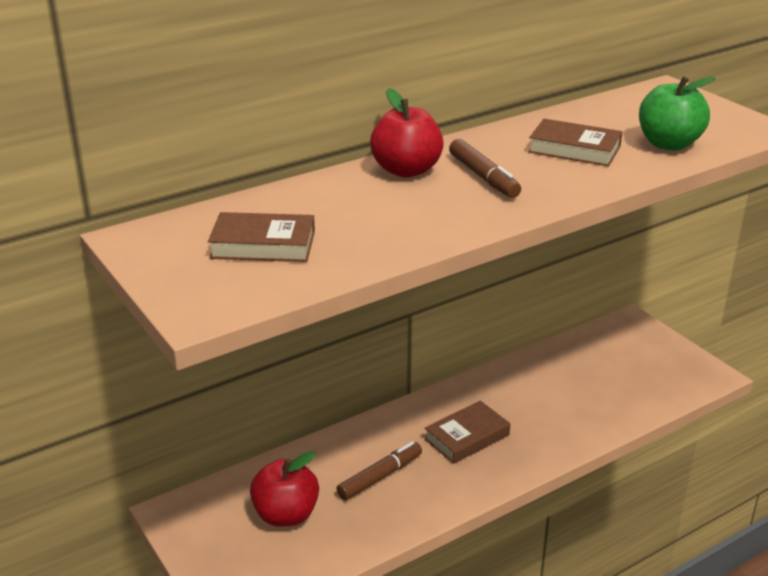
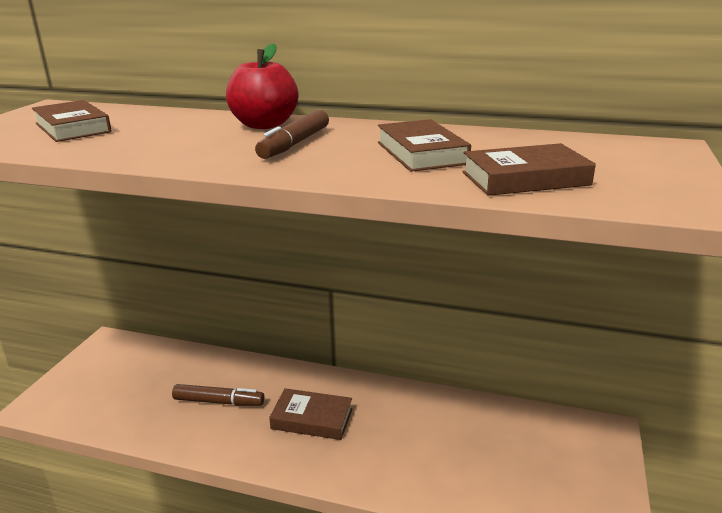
camera: 50 degrees right, 5 degrees down
(286, 515) = (139, 383): red apple -> none
(668, 144) = (525, 179): green apple -> brown book

